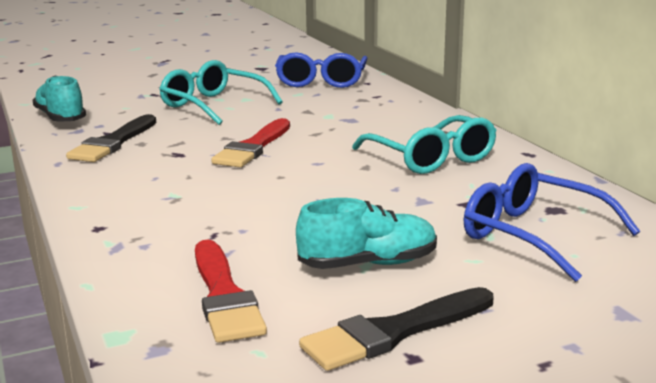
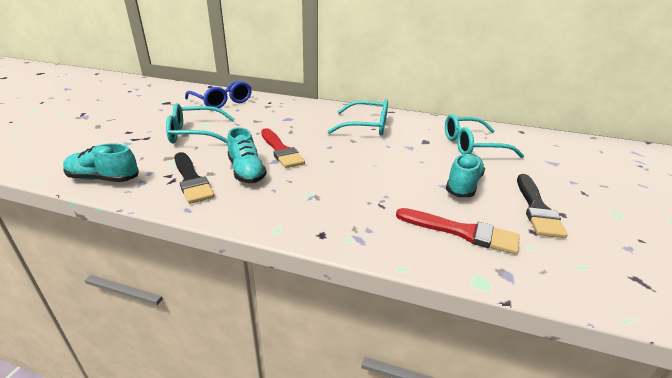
camera: 50 degrees left, 10 degrees up
(172, 153) = (246, 171): none -> turquoise shoe
(533, 235) = (472, 145): blue glasses -> turquoise glasses

